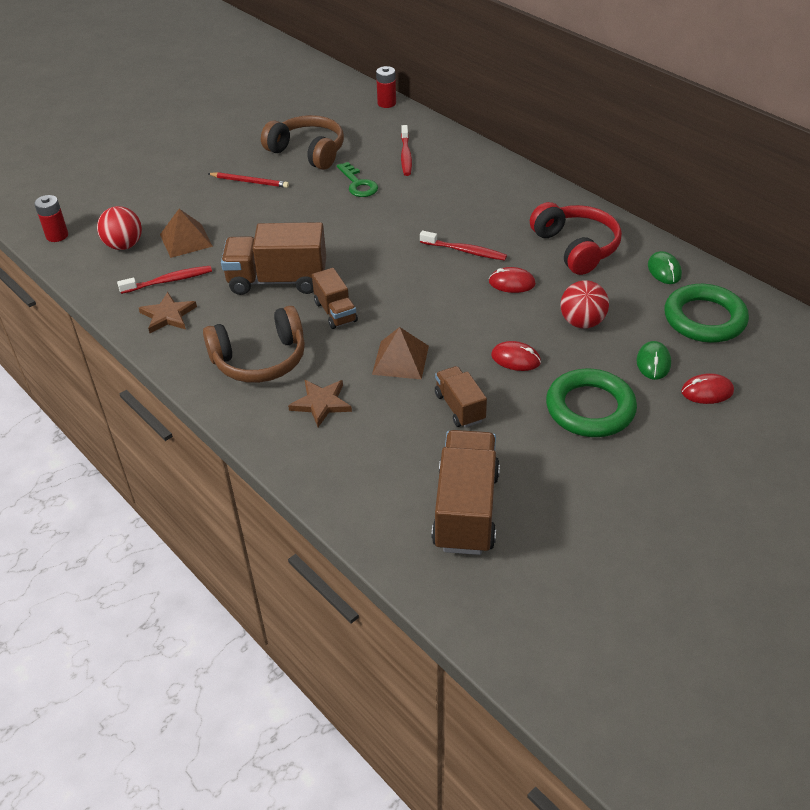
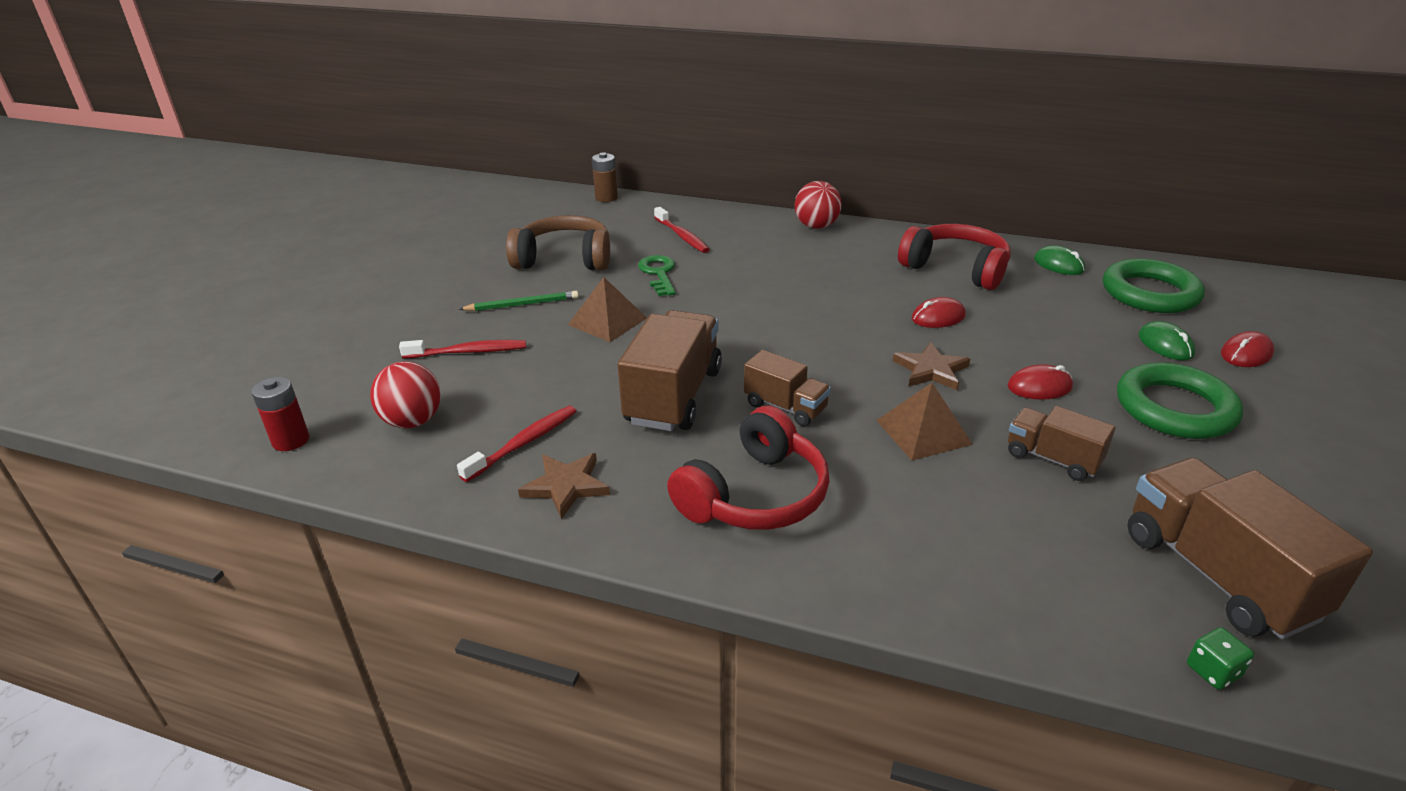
camera: 30 degrees left, 10 degrees down
(186, 240) = (500, 388): brown pyramid -> brown pyramid (607, 321)
(250, 182) = (522, 304): red pencil -> green pencil
(260, 360) = (755, 495): brown headphones -> red headphones
(277, 280) = (673, 396): brown truck -> brown truck turned 135 degrees clockwise
(321, 403) = (894, 518): brown star -> brown star (931, 370)
(358, 184) = (659, 273): green key -> green key turned 135 degrees counterclockwise
(386, 103) = (606, 198): red battery -> brown battery
(392, 550) = (1213, 671): none -> green dice
(465, 251) = (852, 302): red toothbrush -> red toothbrush (468, 352)
(582, 322) = (1052, 331): red ball -> red ball (816, 226)

